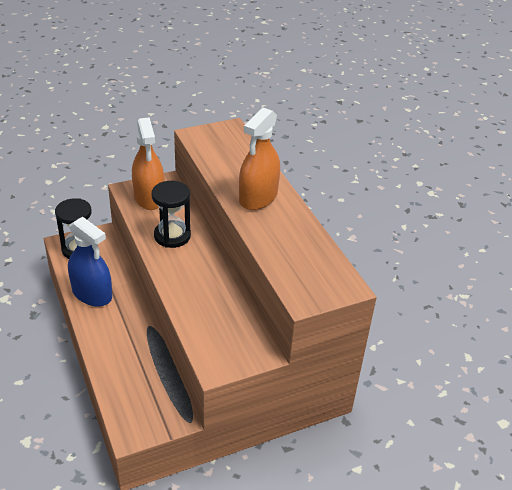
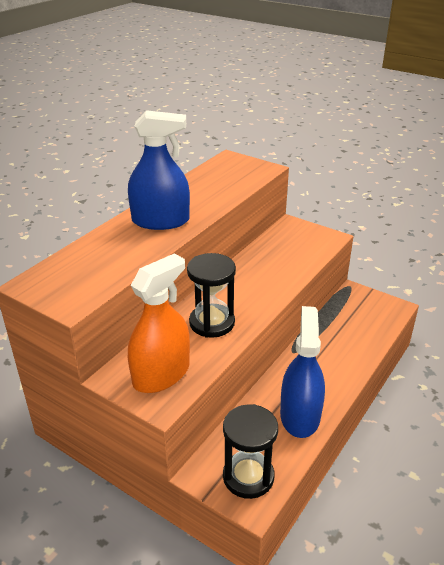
camera: 120 degrees left, 5 degrees down
(258, 197) = (160, 221): orange spray bottle -> blue spray bottle

